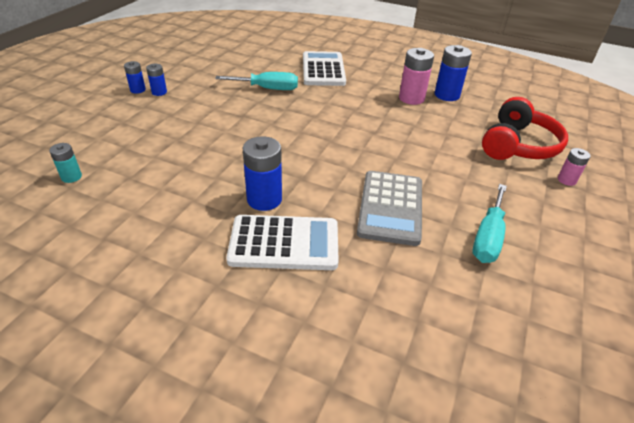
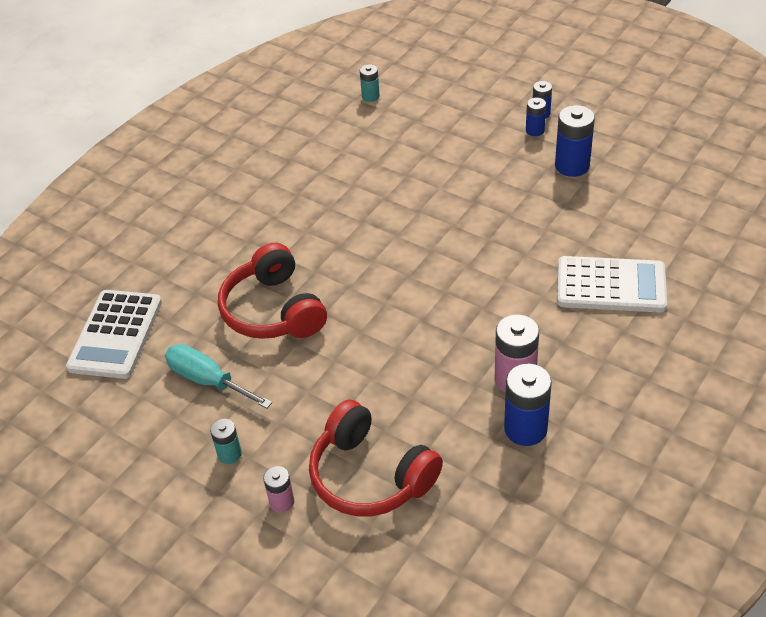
camera: 105 degrees right, 5 degrees up
(264, 199) = (309, 217): blue battery -> blue battery (572, 166)
(267, 89) = (545, 223): turquoise screwdriver -> none
(284, 243) = (246, 229): white calculator -> white calculator (116, 335)
(391, 207) = (273, 310): grey calculator -> red headphones
(549, 212) = (229, 454): none -> turquoise battery

